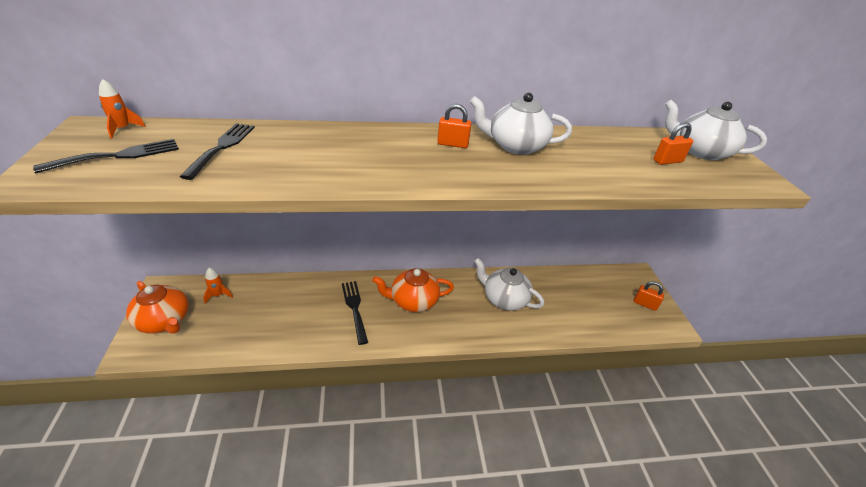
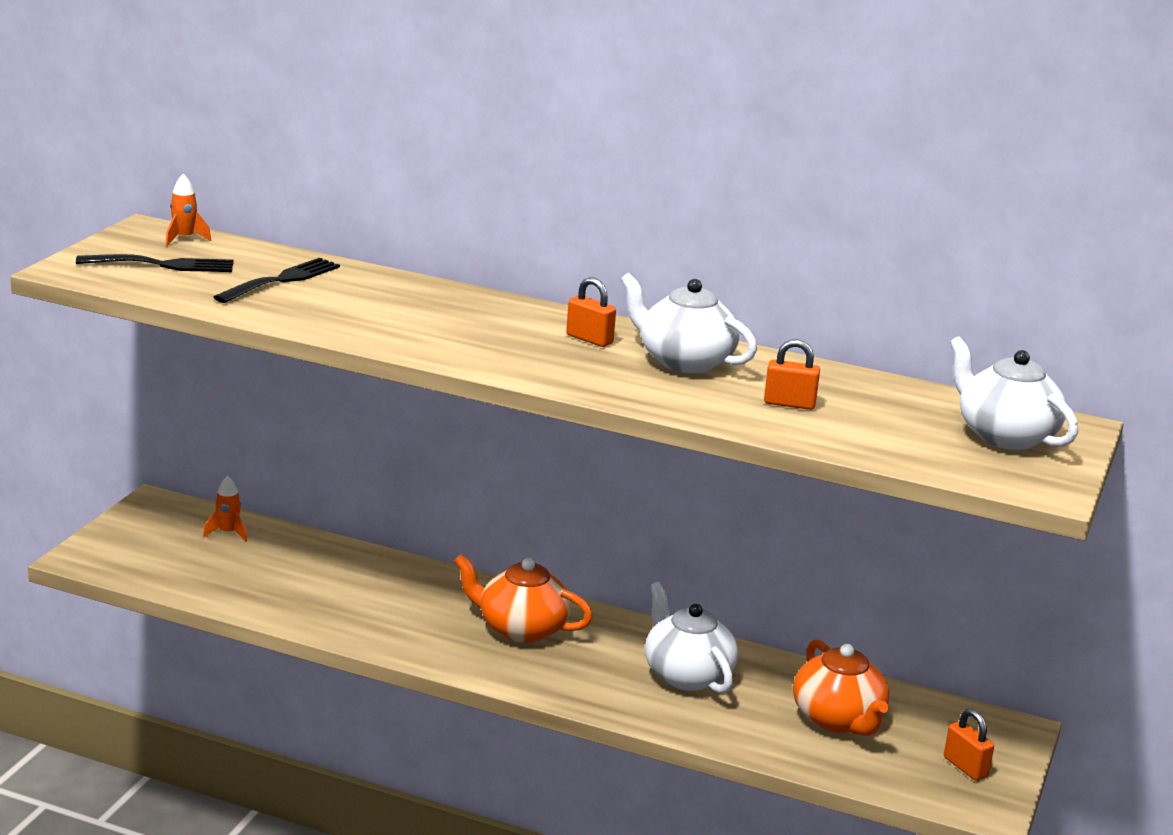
camera: 30 degrees right, 15 degrees down
(164, 321) = (139, 539): orange teapot -> orange teapot (838, 719)
(354, 308) = (417, 608): black fork -> none
(667, 161) = (913, 430): orange padlock -> orange padlock (789, 404)

